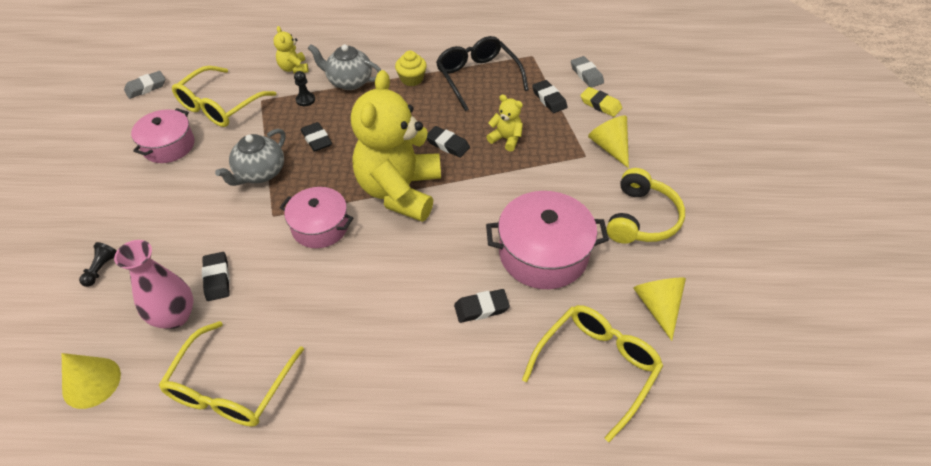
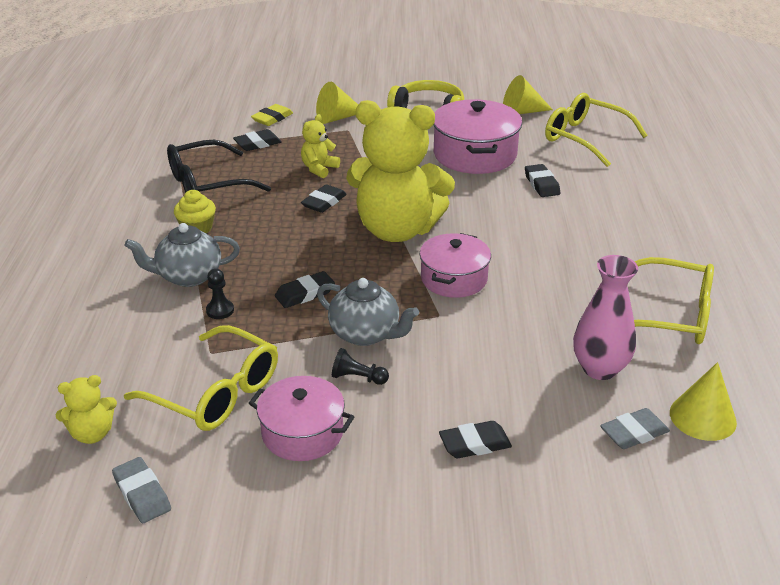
camera: 90 degrees left, 15 degrees down
(102, 269) = (545, 450): black pawn -> black pawn (358, 378)
(217, 278) = (540, 345): black eraser -> black eraser (474, 444)
(294, 68) = (141, 328): yellow teddy bear -> yellow teddy bear (92, 433)
(349, 81) = (188, 276): grey teapot -> grey teapot turned 60 degrees clockwise
(586, 74) = (220, 122): grey eraser -> grey eraser (634, 433)

